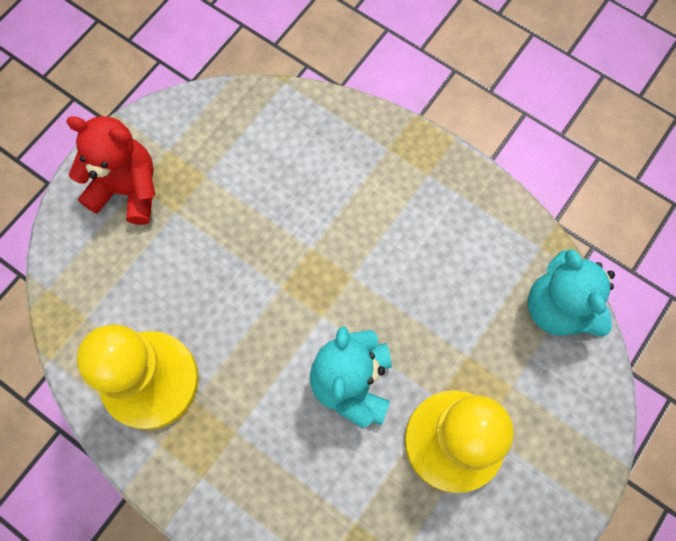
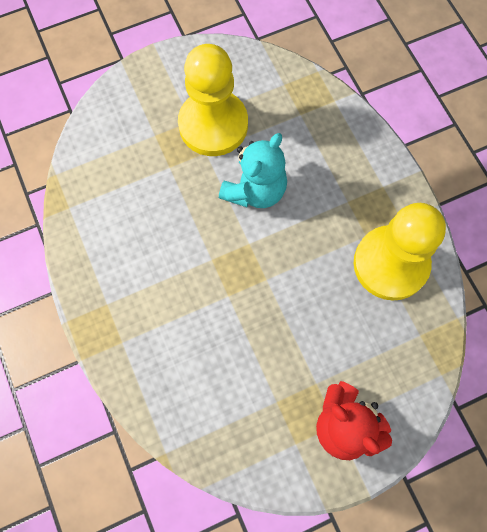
camera: 150 degrees left, 0 degrees up
(559, 308) = (89, 163): turquoise teddy bear -> none

